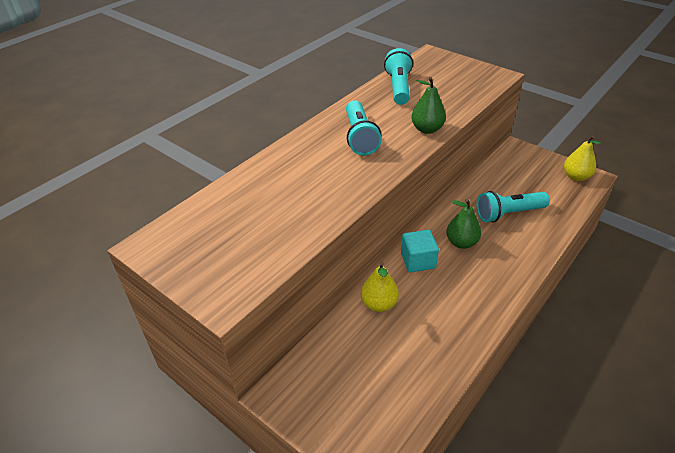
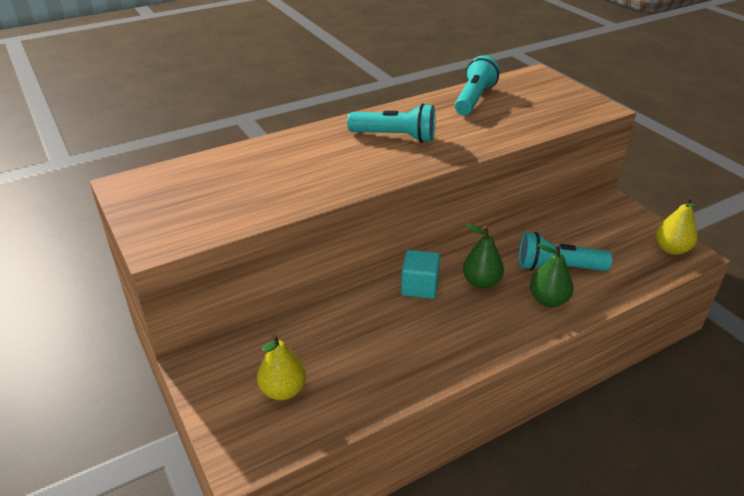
camera: 20 degrees right, 5 degrees down
(360, 137) = (395, 137): turquoise flashlight -> turquoise flashlight turned 90 degrees counterclockwise
(379, 304) = (350, 316): yellow pear -> yellow pear (283, 390)
(427, 129) = (474, 144): green pear -> green pear (548, 300)

